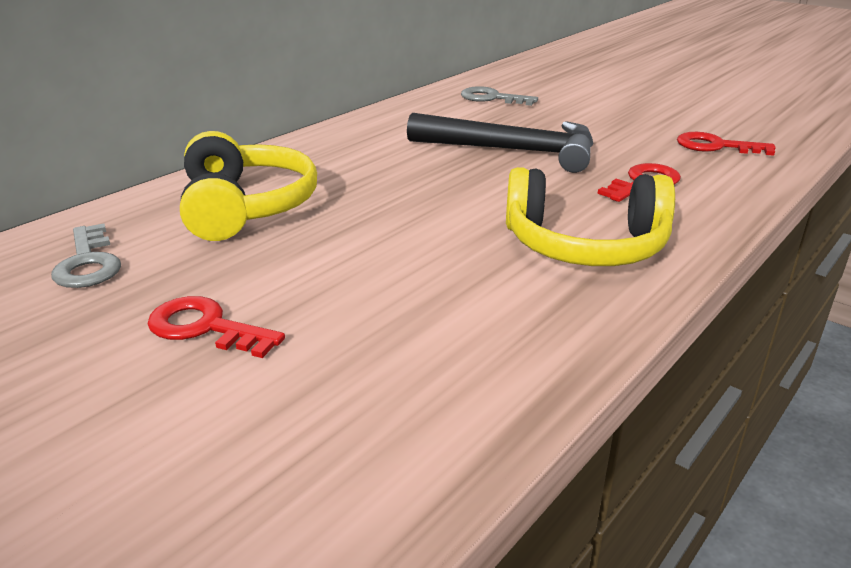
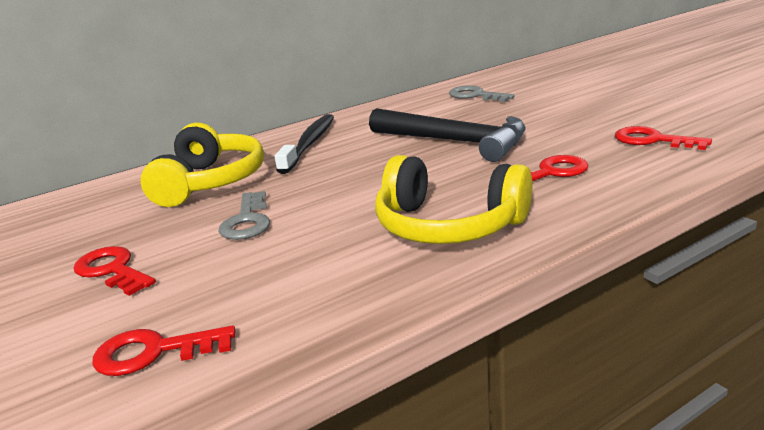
camera: 20 degrees right, 5 degrees down
(88, 263) = (76, 218): grey key -> grey key (247, 221)
(339, 156) = (309, 144): none -> black toothbrush
(357, 425) = (153, 352): none -> red key

